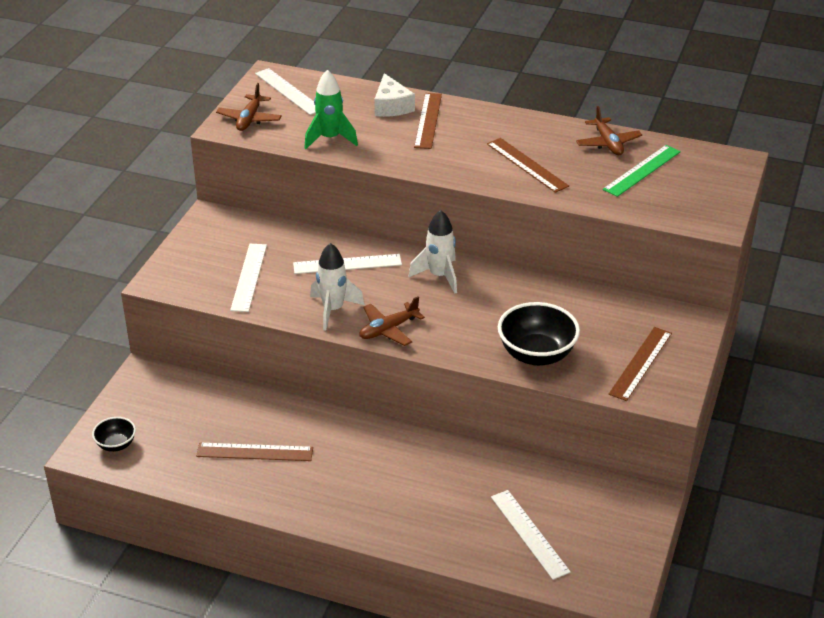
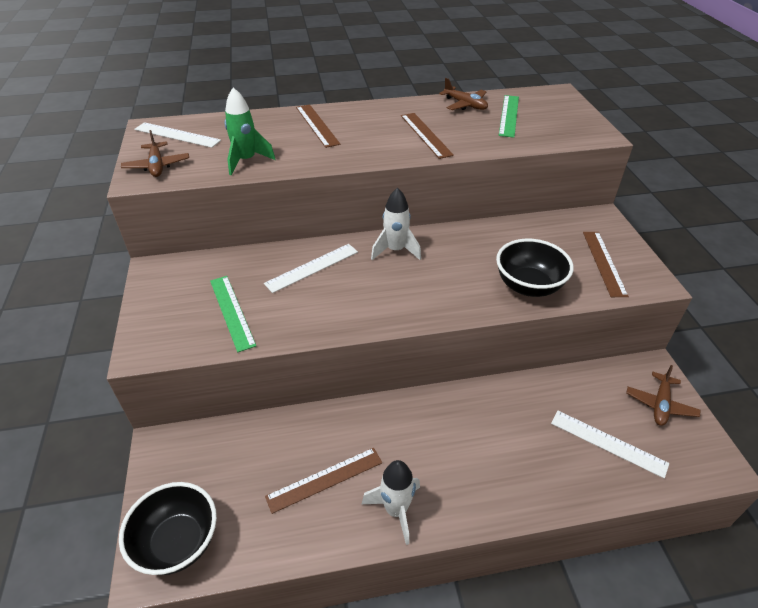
camera: 30 degrees left, 5 degrees up
(116, 445) = (178, 542): black bowl -> black bowl, size x1.86
(249, 277) = (232, 312): white ruler -> green ruler
(333, 310) = (333, 313): white rocket -> white rocket (396, 510)
(388, 329) = (395, 312): brown plane -> brown plane (660, 404)
(391, 106) = (277, 123): white cheese -> none
(527, 165) = (425, 135): brown ruler -> brown ruler turned 45 degrees clockwise

